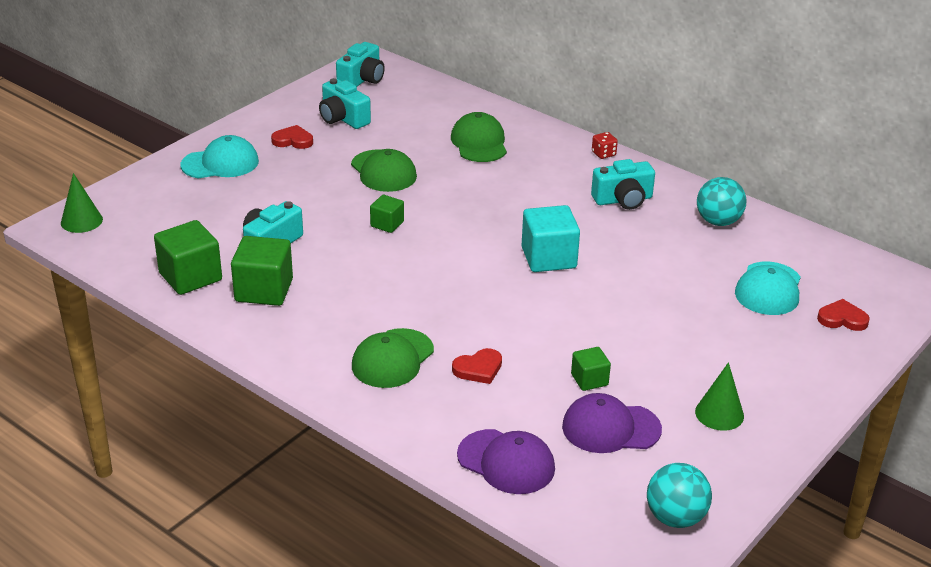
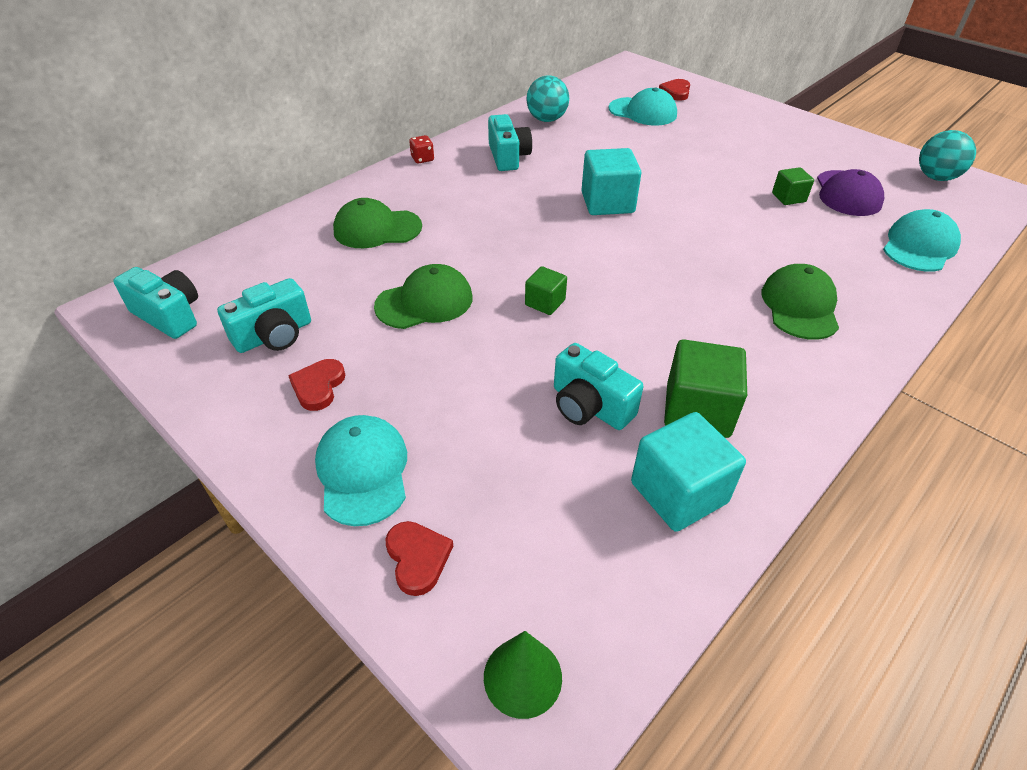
camera: 85 degrees left, 10 degrees up
(190, 277) = (678, 492): green cube -> turquoise cube
(392, 359) = (800, 306): green cap -> green cap turned 120 degrees counterclockwise
(478, 369) = (796, 253): red heart -> red heart (417, 558)
(506, 462) = (919, 246): purple cap -> turquoise cap
(719, 414) = (807, 148): green cone -> none

